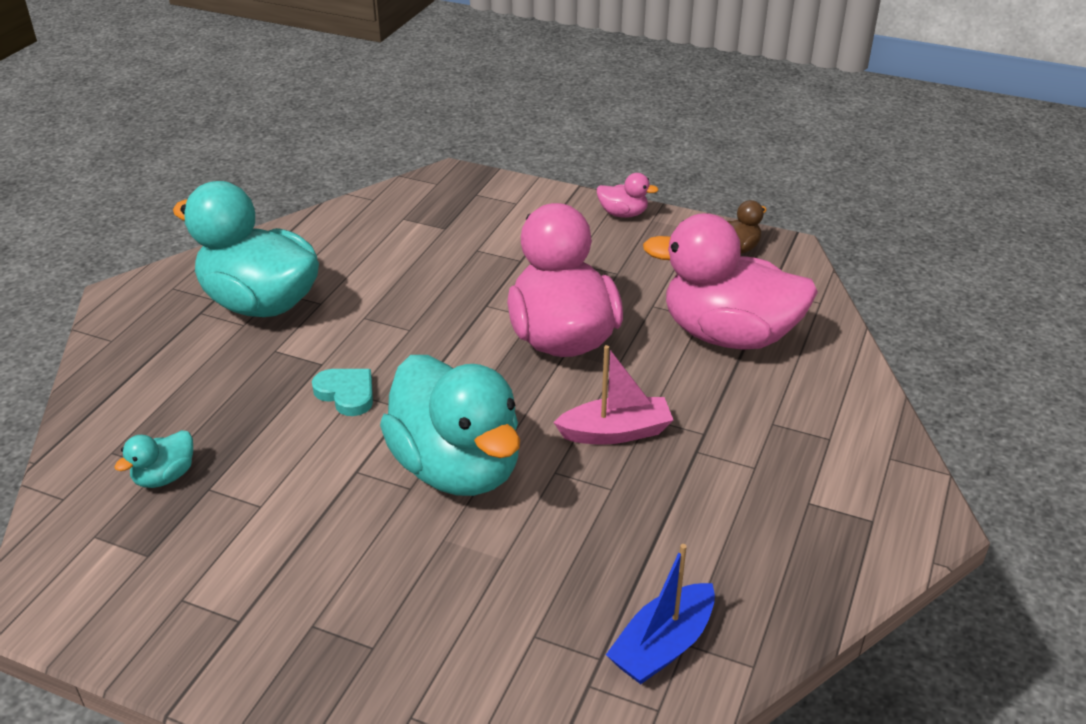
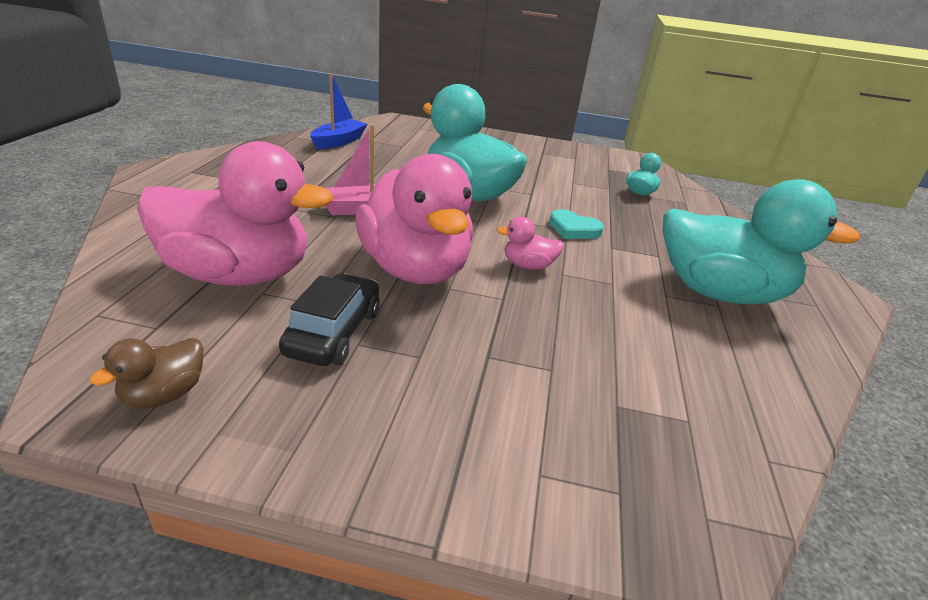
camera: 165 degrees right, 5 degrees down
(623, 214) = (345, 461): pink duck -> pink duck (528, 266)
(636, 281) = (334, 332): none -> black car

